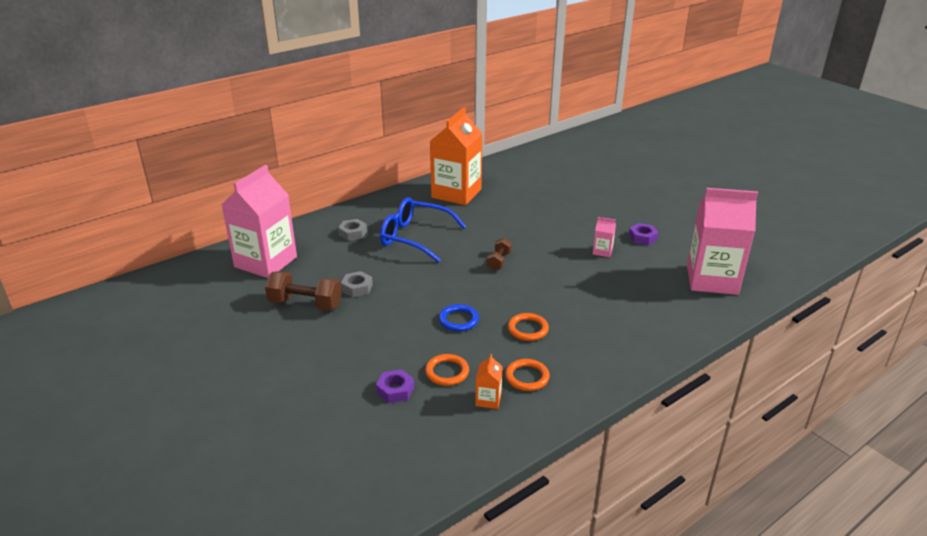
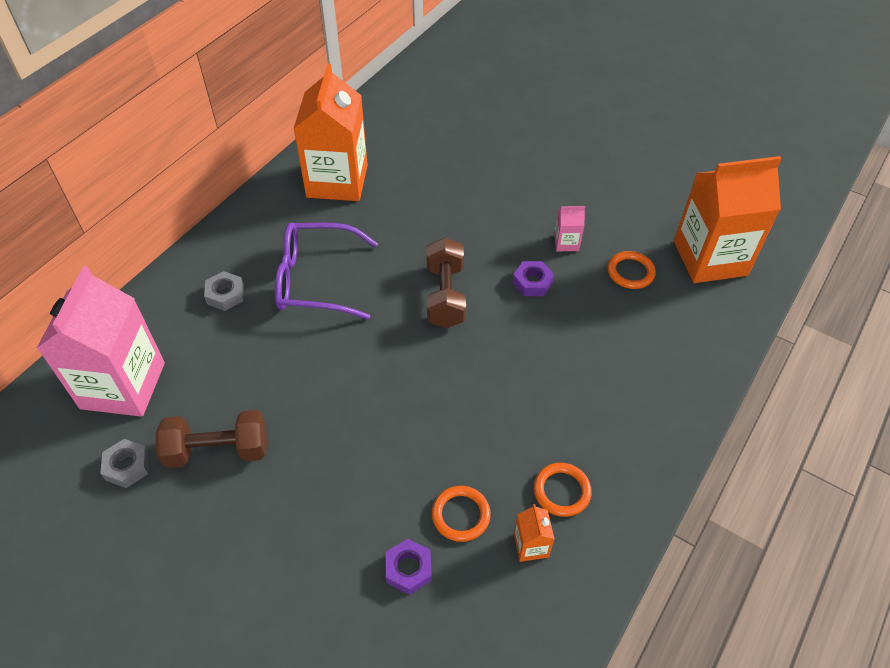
camera: 20 degrees left, 20 degrees up
(357, 288) = (277, 398): grey nut -> grey nut (127, 466)
(414, 237) = (315, 280): blue glasses -> purple glasses
(458, 320) = (437, 417): blue ring -> none
(499, 261) = (445, 295): brown dumbbell -> brown dumbbell, size x1.71
(528, 329) = (530, 407): orange ring -> orange ring (630, 272)
(642, 237) = (604, 205): purple nut -> purple nut (532, 282)
(712, 280) = (710, 258): pink carton -> orange carton

